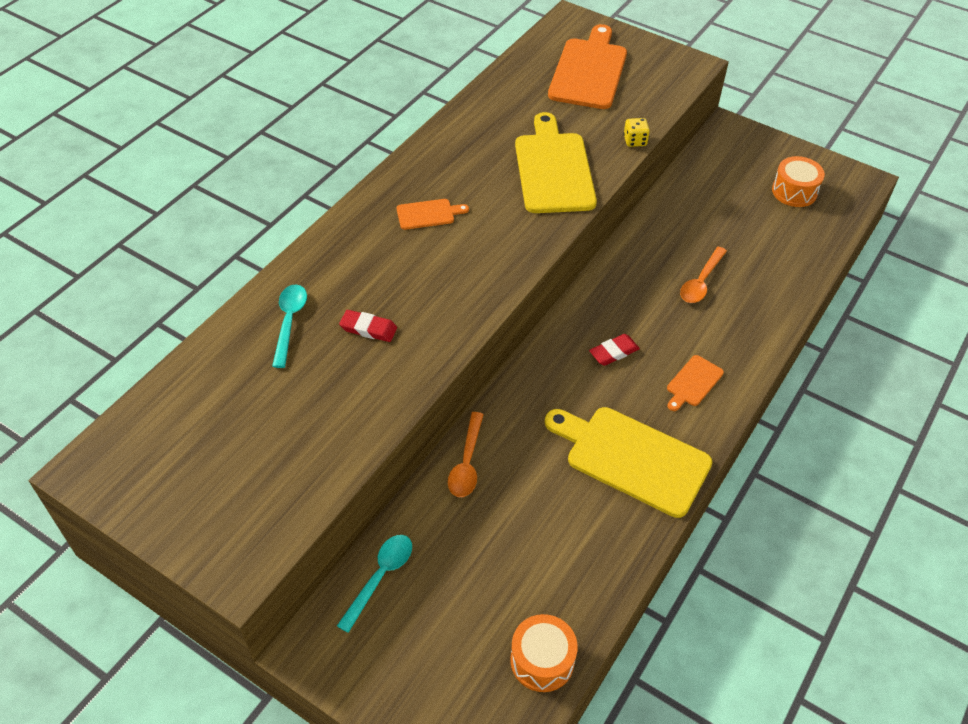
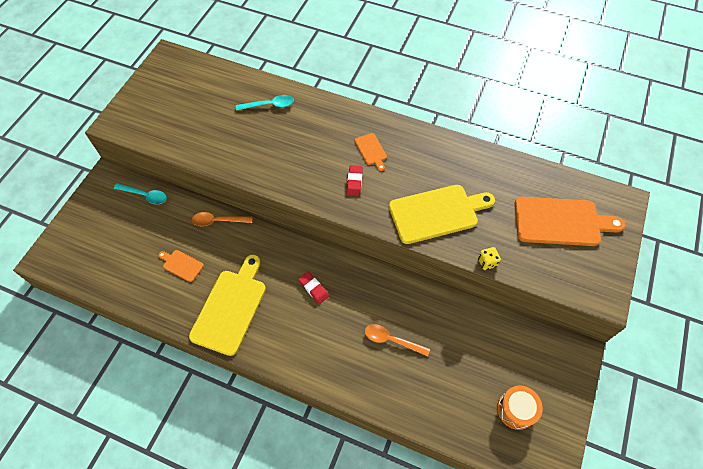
camera: 80 degrees right, 10 degrees up
(368, 329) = (270, 140): red eraser -> red eraser (354, 182)
(542, 660) = (98, 276): orange drum -> none
(693, 383) = (296, 340): orange cutting board -> orange cutting board (181, 265)

